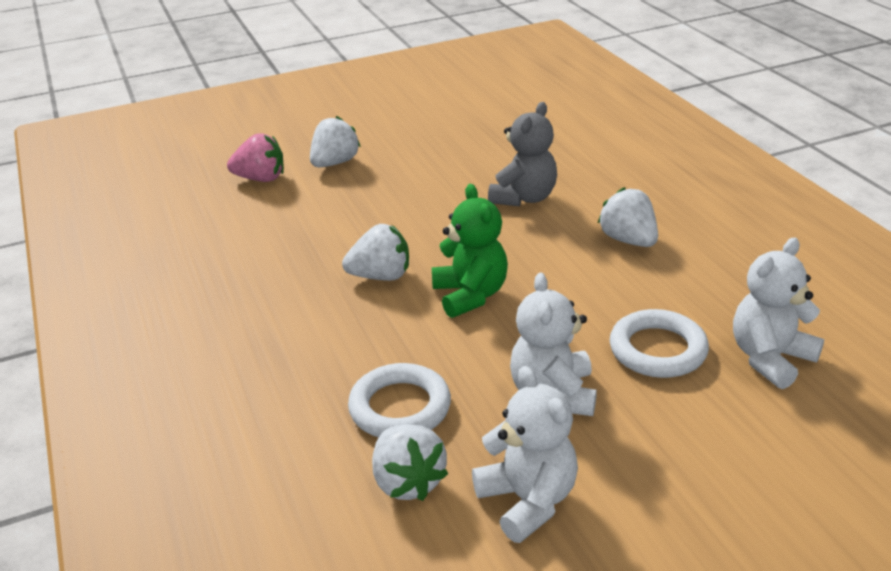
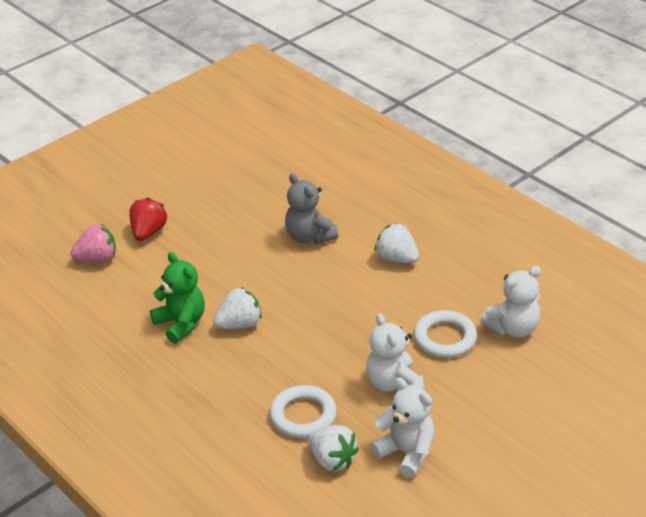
camera: 20 degrees left, 5 degrees up
(335, 163) = (148, 232): white strawberry -> red strawberry
(470, 295) = (309, 325): green teddy bear -> green teddy bear (181, 323)
(524, 198) = (309, 236): grey teddy bear -> grey teddy bear turned 135 degrees clockwise
(770, 358) = (513, 328): white teddy bear -> white teddy bear turned 150 degrees counterclockwise

